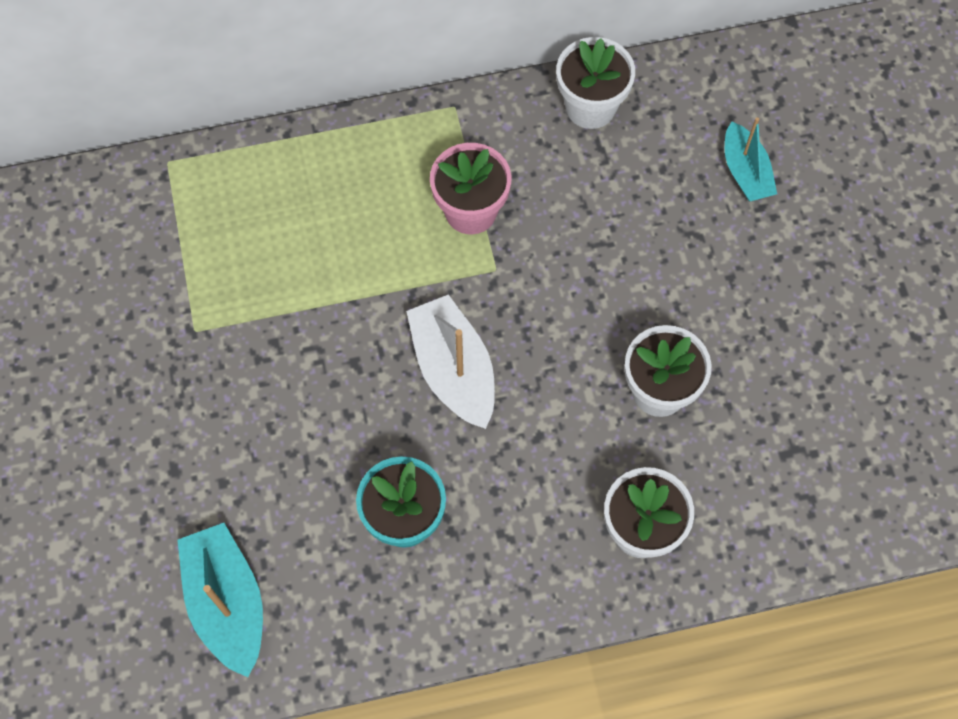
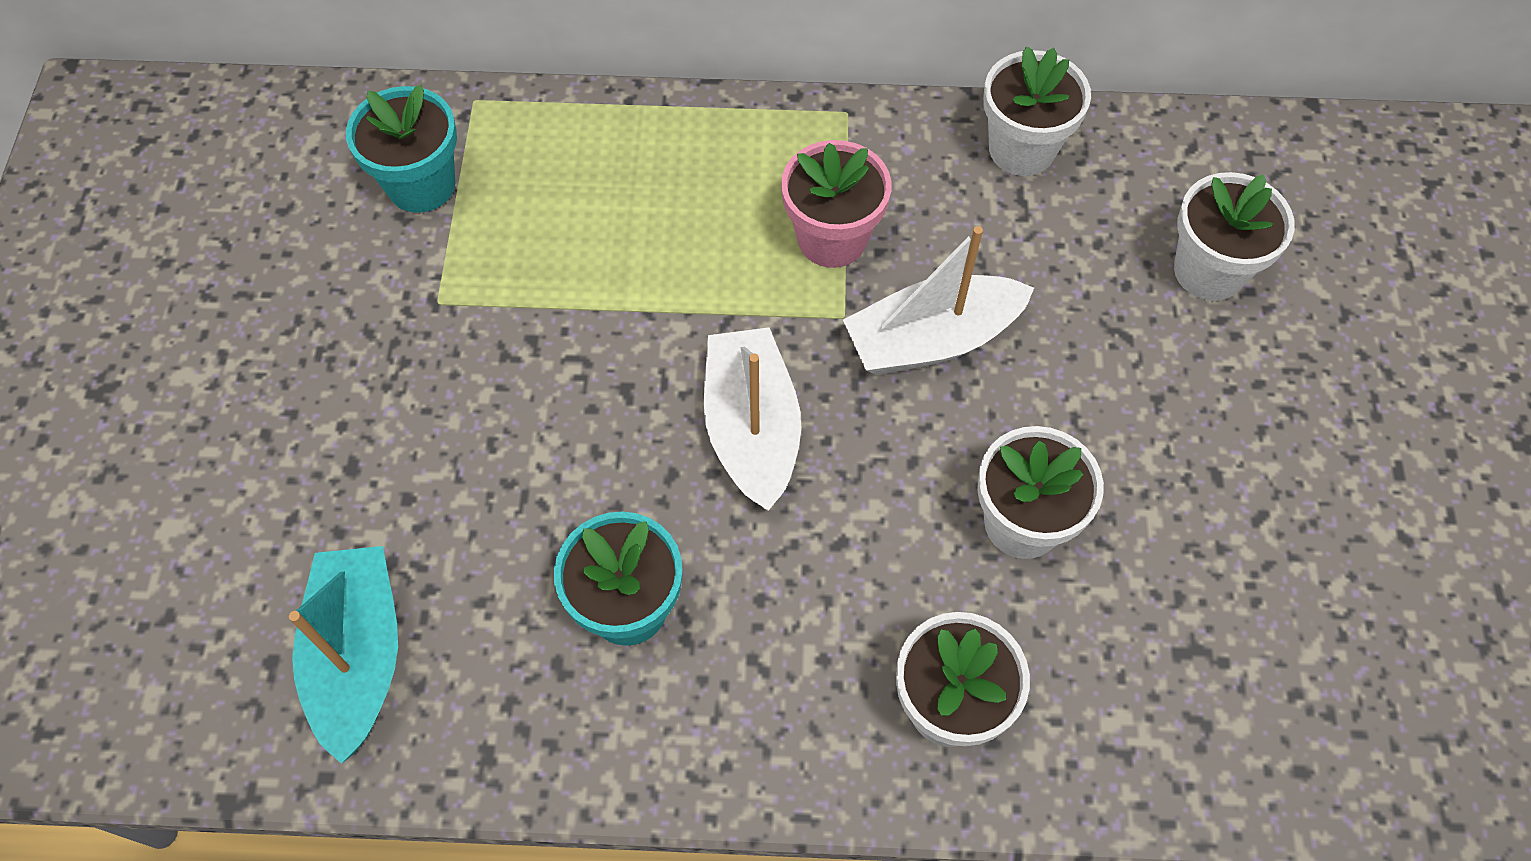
camera: 15 degrees right, 5 degrees down
(150, 241) = (421, 185): none -> turquoise flower pot
(563, 272) = (932, 340): none -> white boat
(745, 172) = (1209, 271): turquoise boat -> white flower pot

